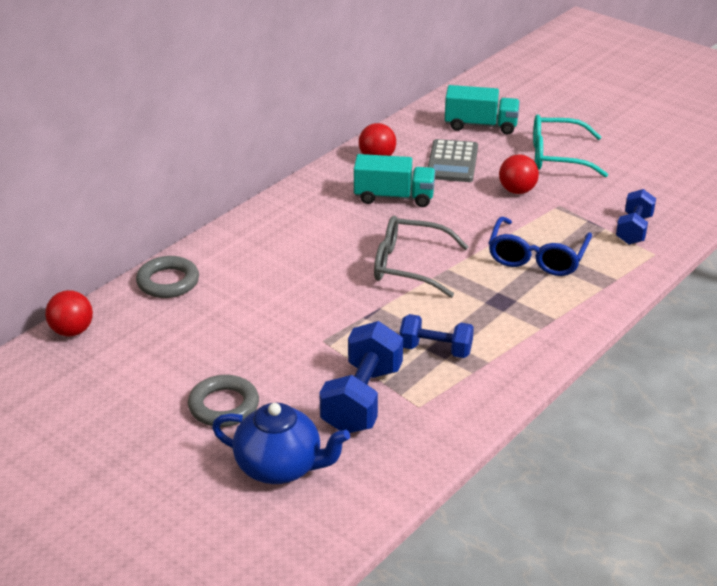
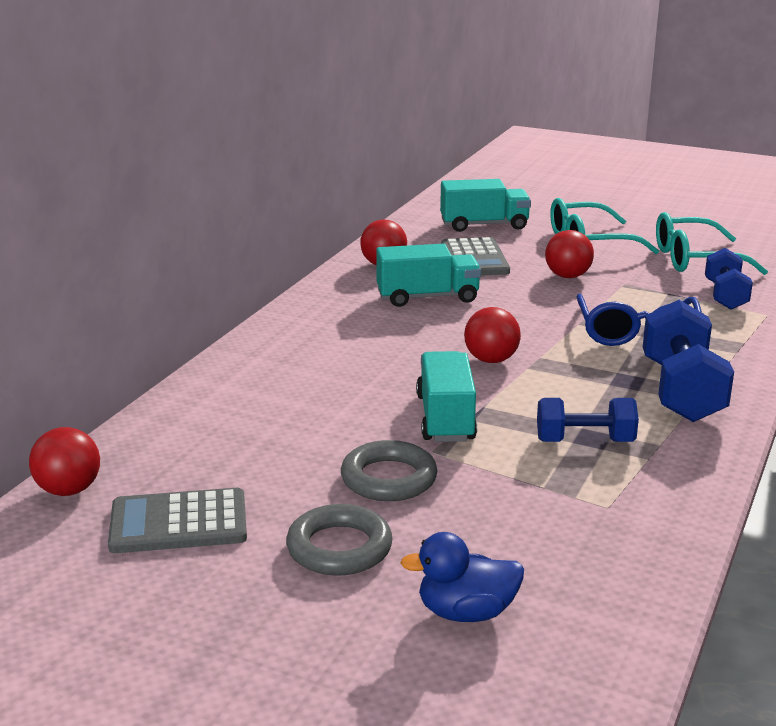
camera: 15 degrees left, 10 degrees down
(131, 368) = (178, 523): none -> grey calculator
(168, 282) = (183, 415): grey ring -> grey ring (388, 478)
(280, 467) = (466, 613): blue teapot -> blue duck
(347, 313) = (445, 418): none -> turquoise truck
(362, 399) = (527, 510): blue dumbbell -> blue dumbbell (681, 391)
(409, 266) = (491, 360): grey glasses -> red ball
(635, 187) = (695, 259): none -> turquoise glasses

